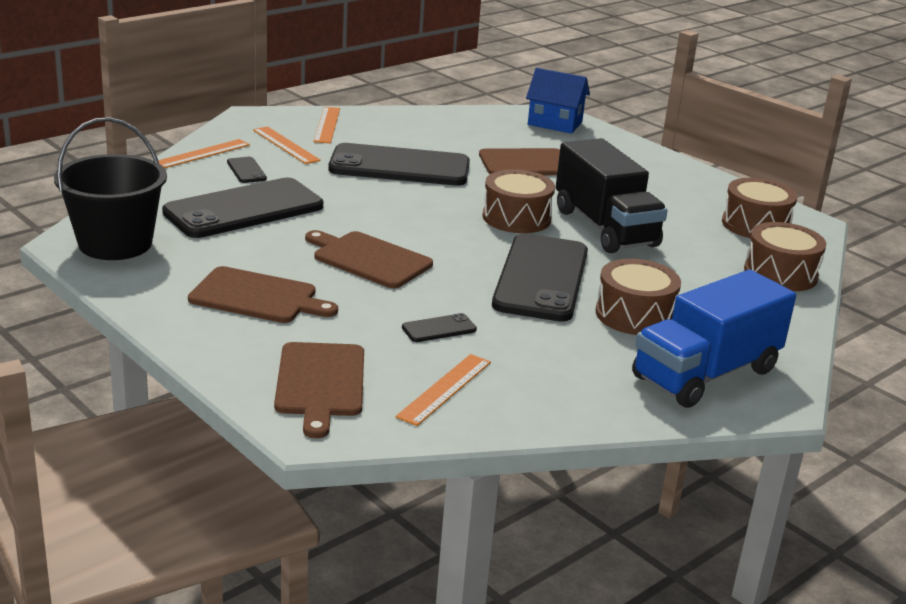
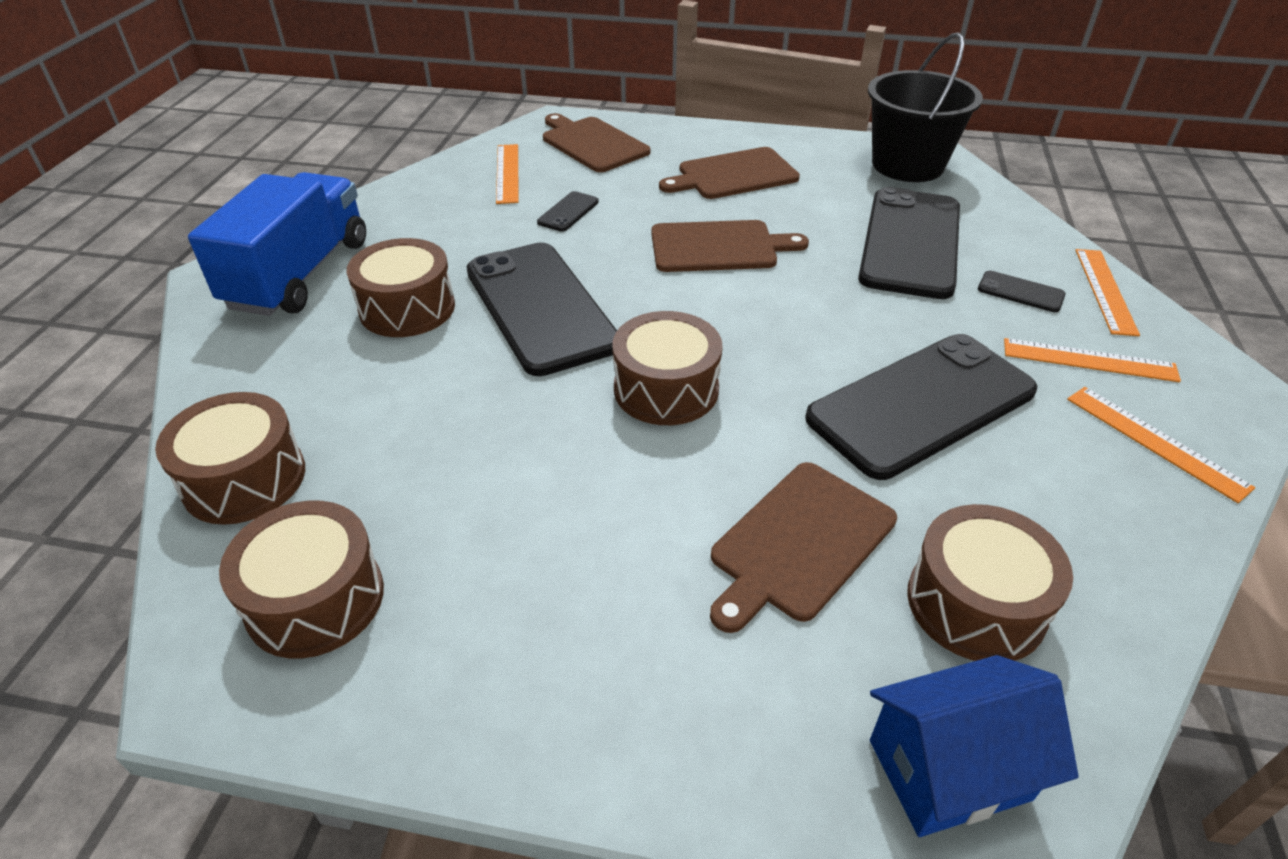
camera: 145 degrees right, 15 degrees up
(488, 133) = (975, 603): none -> brown drum
(605, 228) = (544, 438): black truck -> none

